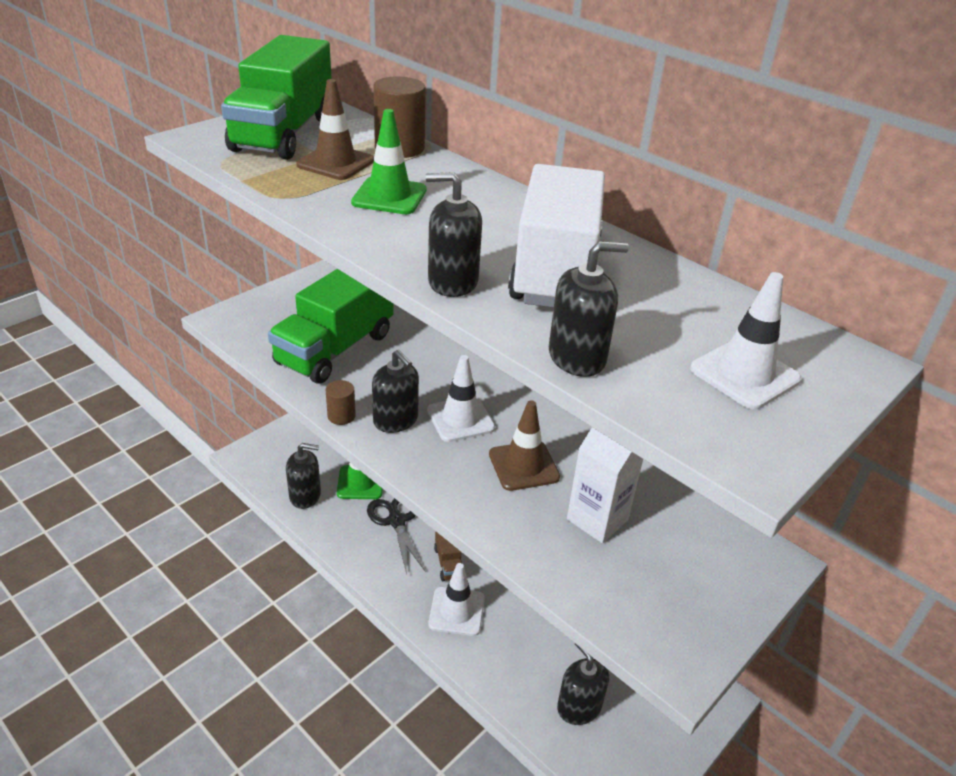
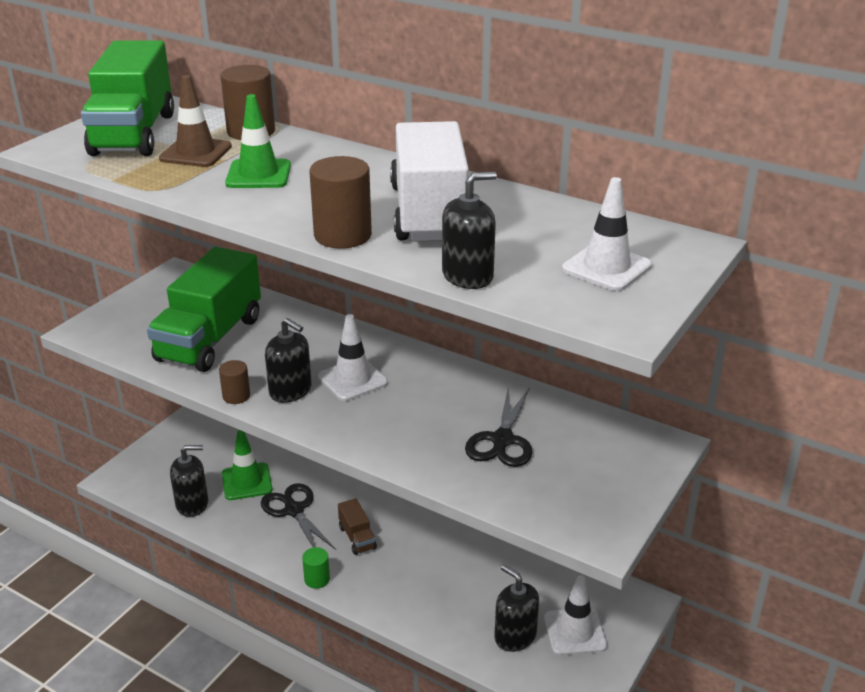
camera: 10 degrees left, 5 degrees down
(399, 599) = (317, 579): none -> green cylinder
(452, 282) = (342, 235): black soap dispenser -> brown cylinder
(457, 611) = (377, 579): white traffic cone -> white traffic cone (575, 632)
(523, 466) = (423, 408): brown traffic cone -> none
(597, 519) = (502, 440): white carton -> black scissors

